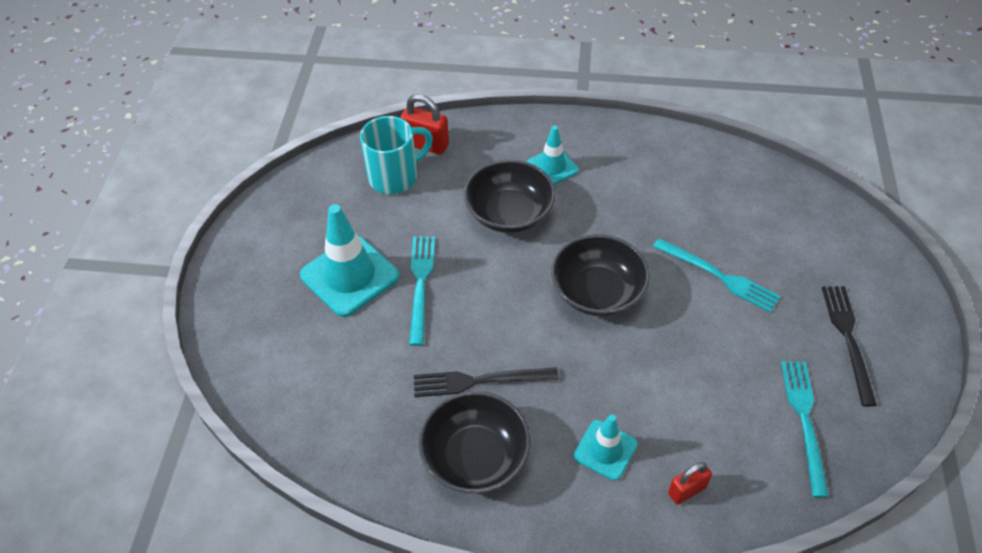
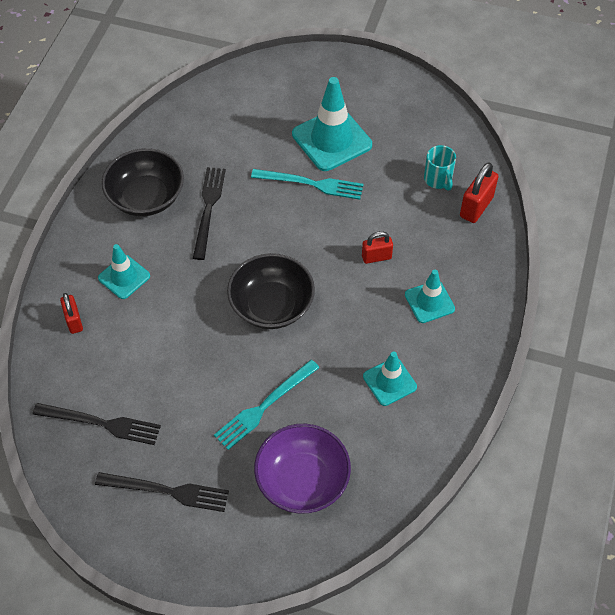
camera: 100 degrees right, 5 degrees up
(395, 176) = (438, 180): turquoise mug -> turquoise mug, size x0.62
(509, 213) = (376, 257): black bowl -> red padlock
(652, 185) = (389, 382): none -> turquoise traffic cone
(782, 233) = (302, 480): none -> purple bowl
(804, 421) = (101, 423): turquoise fork -> black fork

